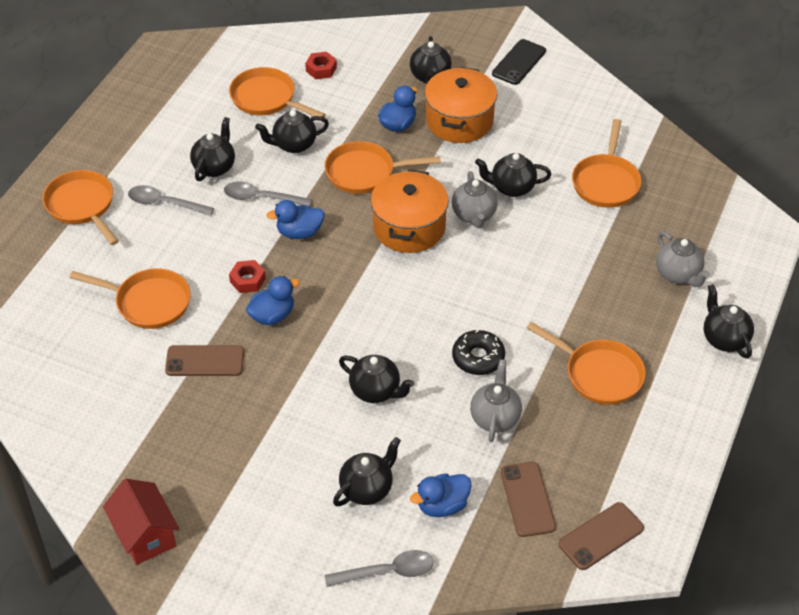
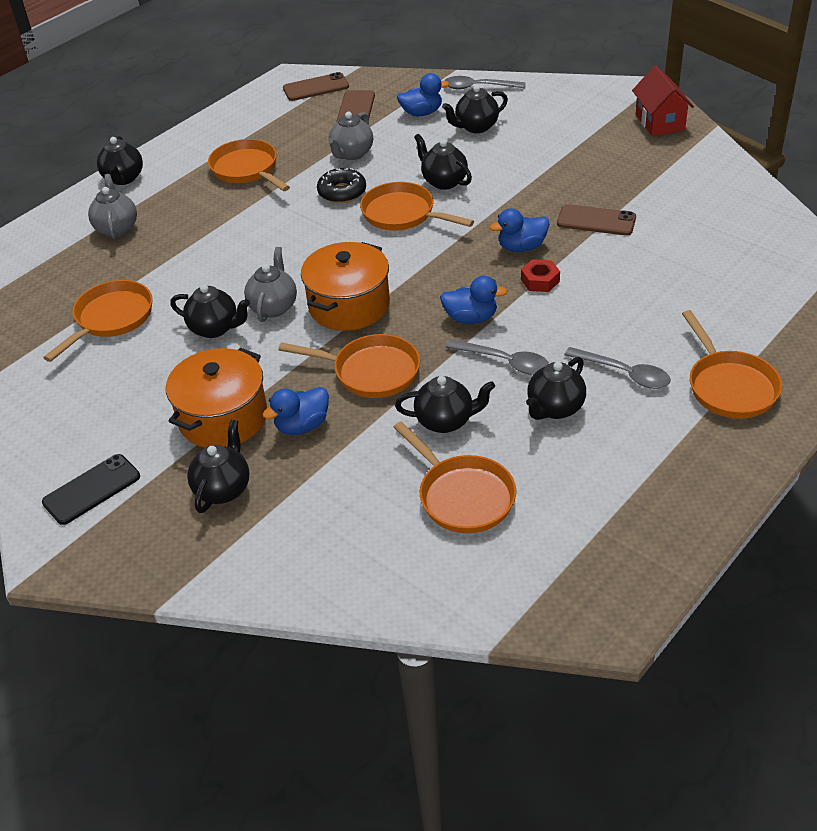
camera: 160 degrees left, 5 degrees down
(148, 302) = (649, 275): orange pan -> orange pan (402, 214)
(321, 69) = (369, 531): red nut -> none

